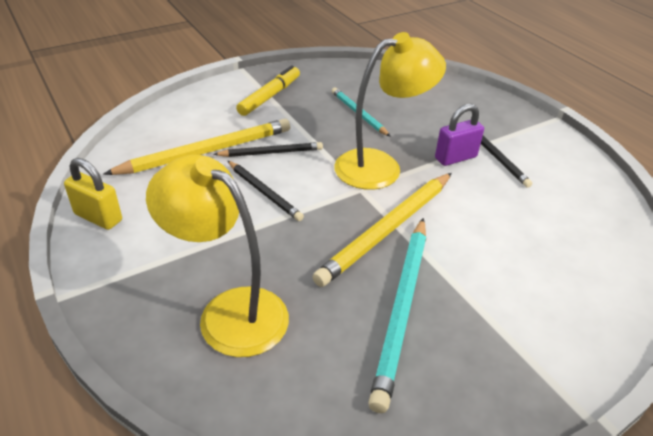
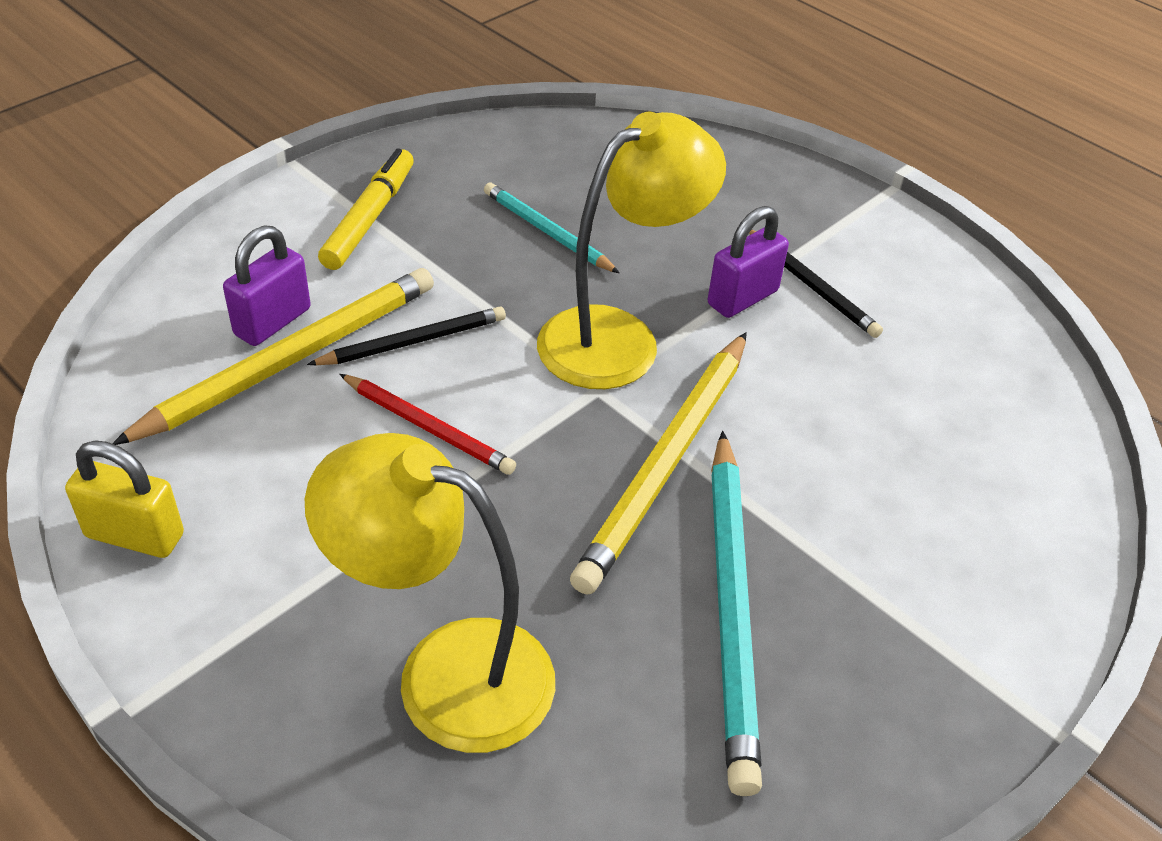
camera: 15 degrees left, 5 degrees up
(204, 134) = (272, 322): none -> purple padlock
(264, 192) = (427, 427): black pencil -> red pencil

